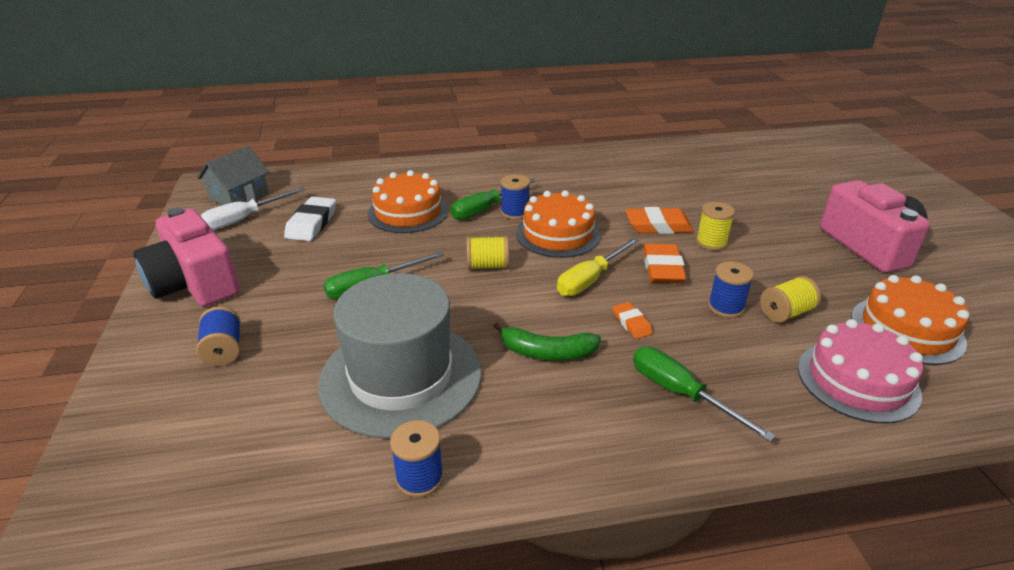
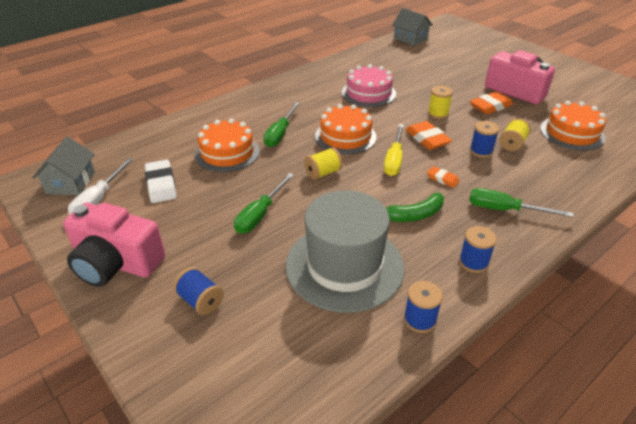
camera: 30 degrees left, 5 degrees up
(515, 212) = (303, 130): blue spool -> blue spool (473, 262)
(658, 226) = (399, 112): orange eraser -> orange eraser (490, 106)
(768, 143) = (410, 39): none -> grey house
(857, 380) = (574, 169): pink cake -> pink cake (368, 93)

